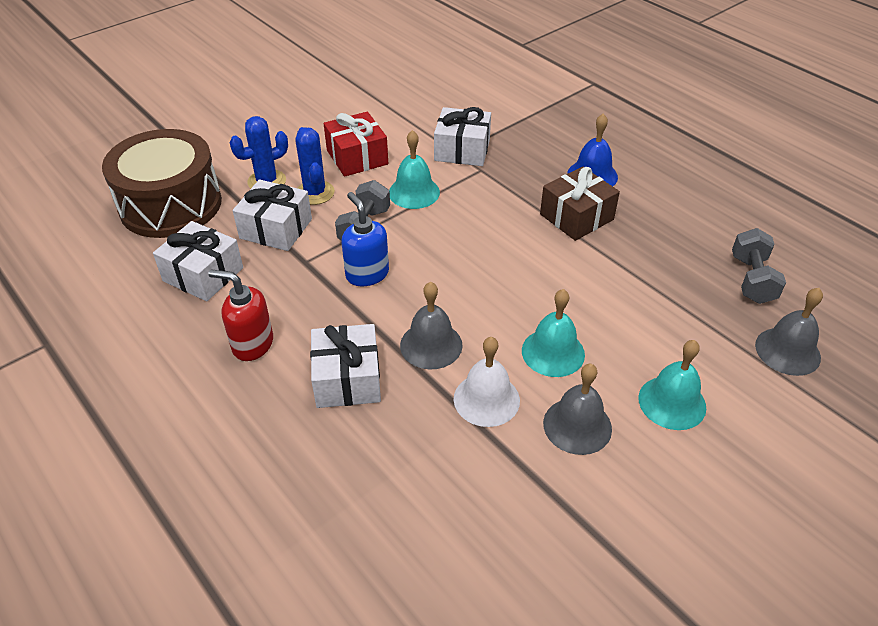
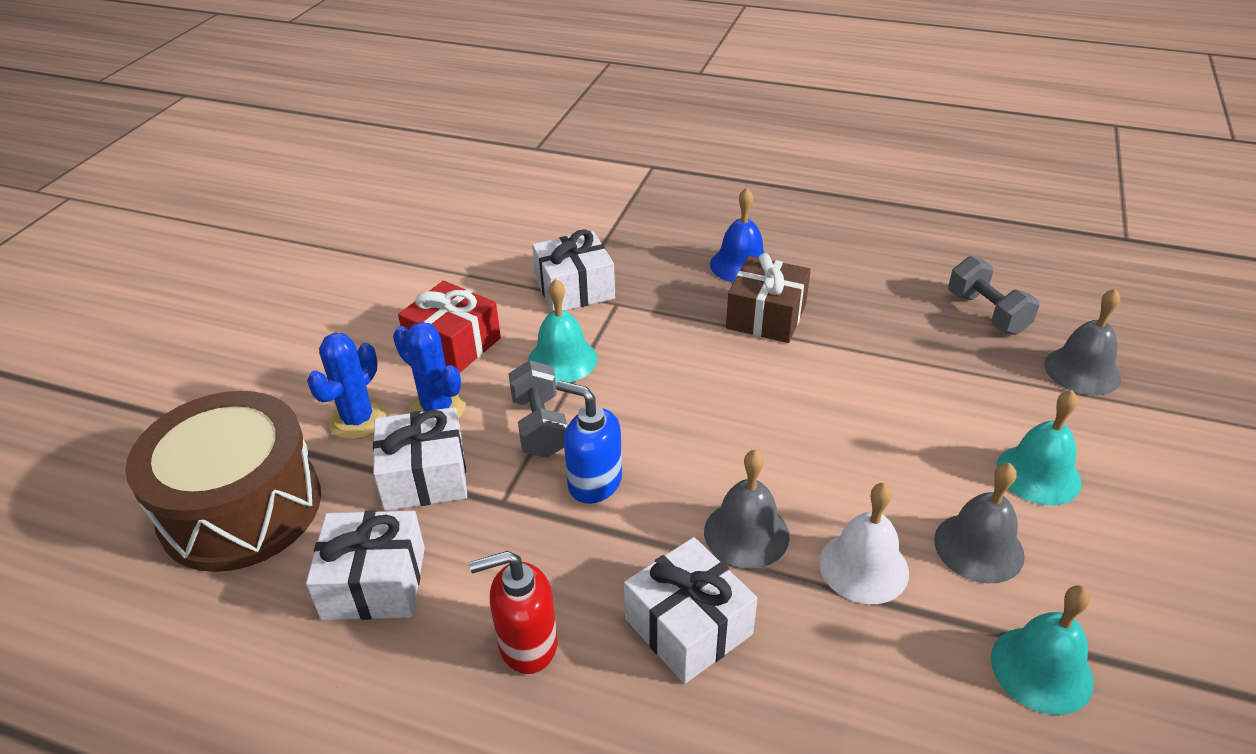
camera: 30 degrees left, 5 degrees down
(553, 352) = (880, 477): turquoise bell -> turquoise bell (1041, 669)

